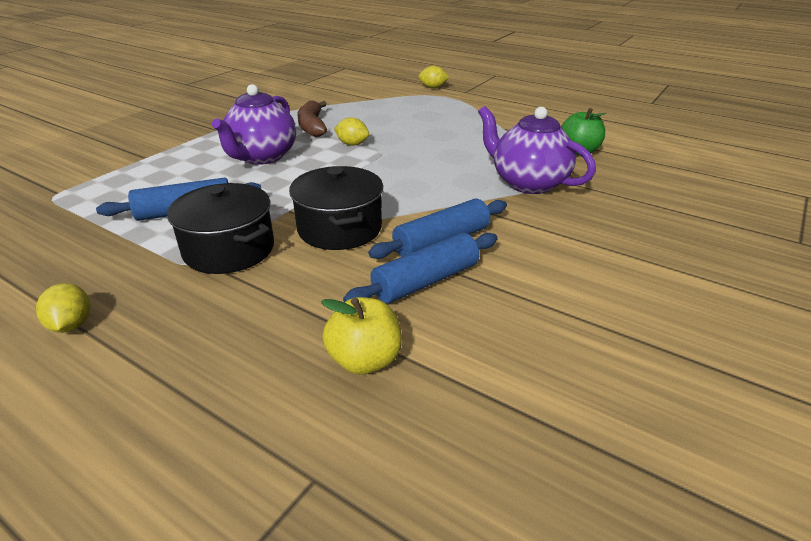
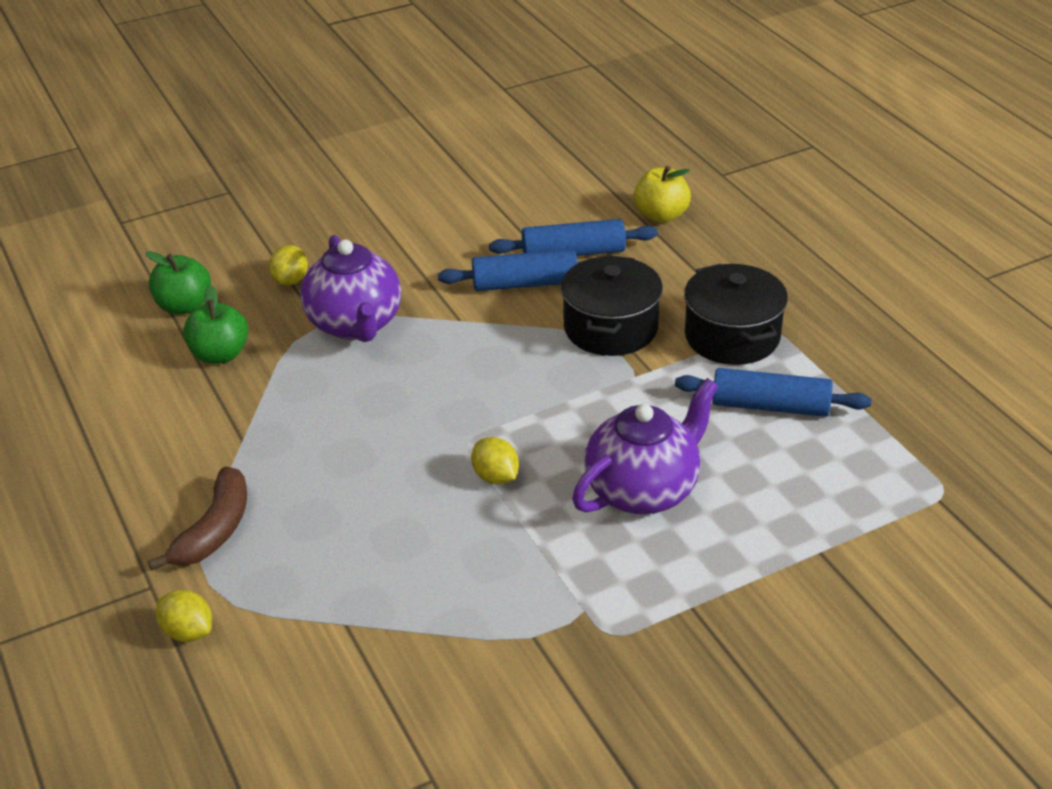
camera: 150 degrees left, 5 degrees up
(72, 325) = (875, 301): yellow lemon -> yellow lemon (290, 280)
(312, 126) = (524, 556): brown banana -> brown banana (214, 530)
(648, 165) = (184, 306): none -> green apple

